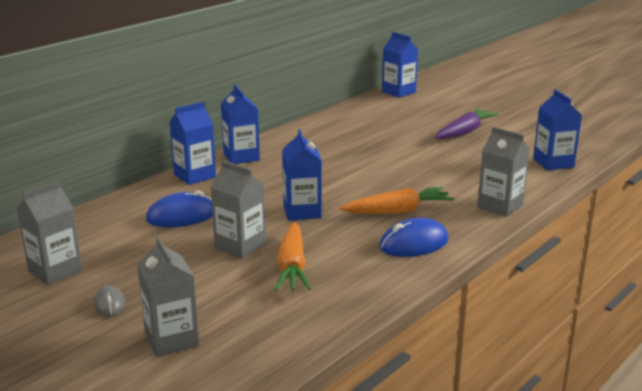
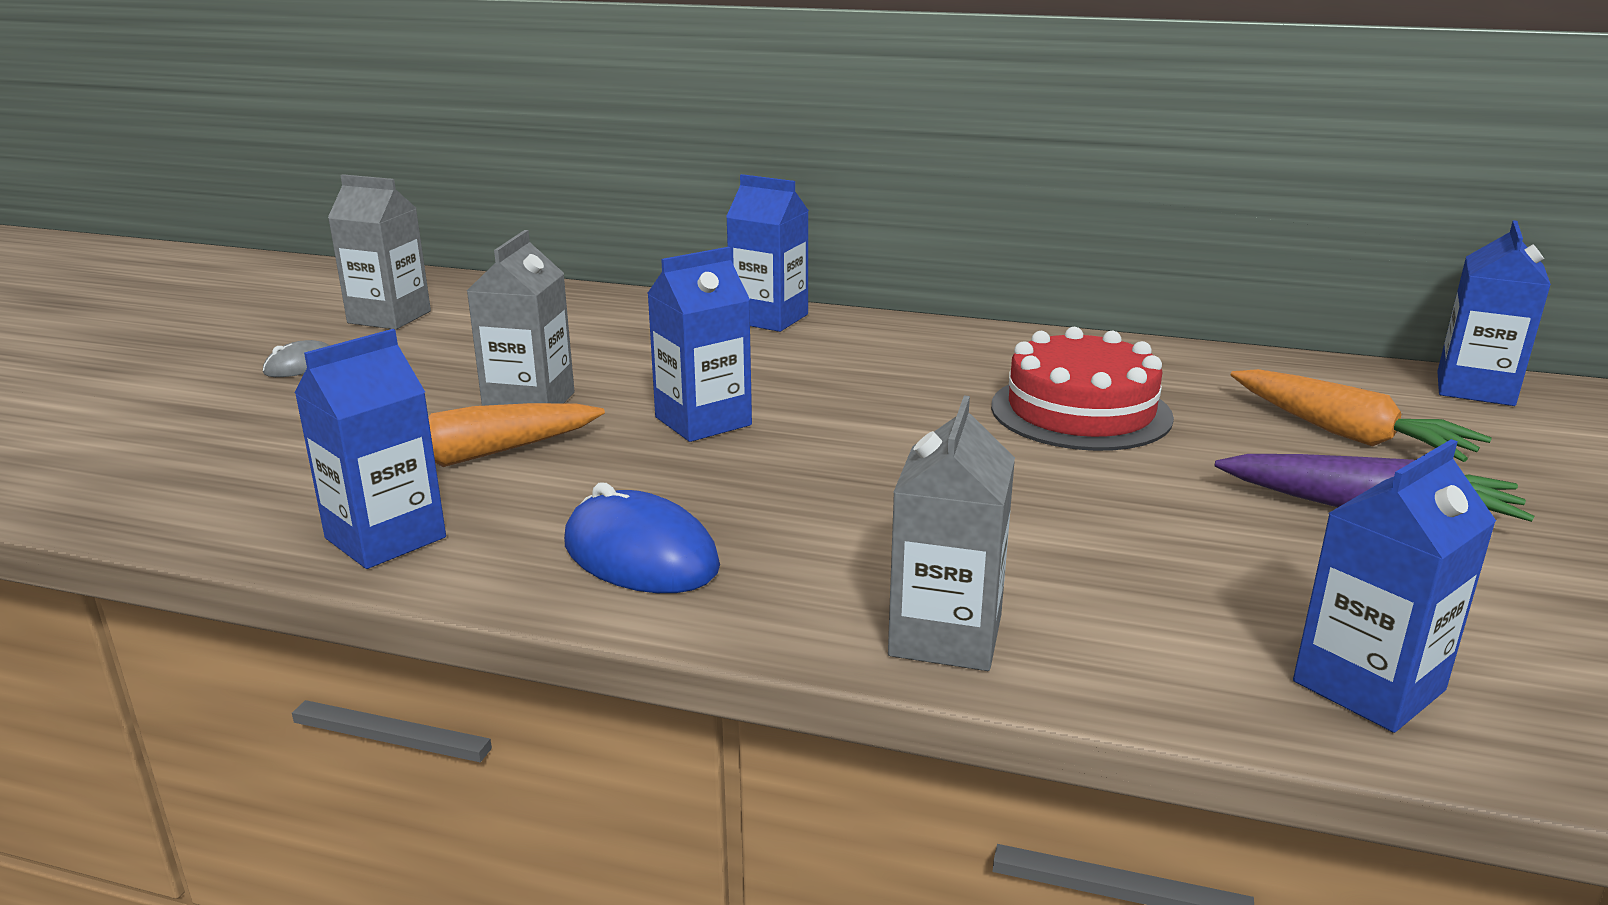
camera: 65 degrees right, 0 degrees up
(172, 339) = (200, 425): grey carton -> none
(181, 216) = (610, 343): blue mouse -> none
(241, 157) = (885, 330): blue carton -> blue carton (385, 538)
(361, 146) = (1080, 411): none -> red cake
(397, 211) = (789, 508): orange carrot -> orange carrot (1346, 434)

